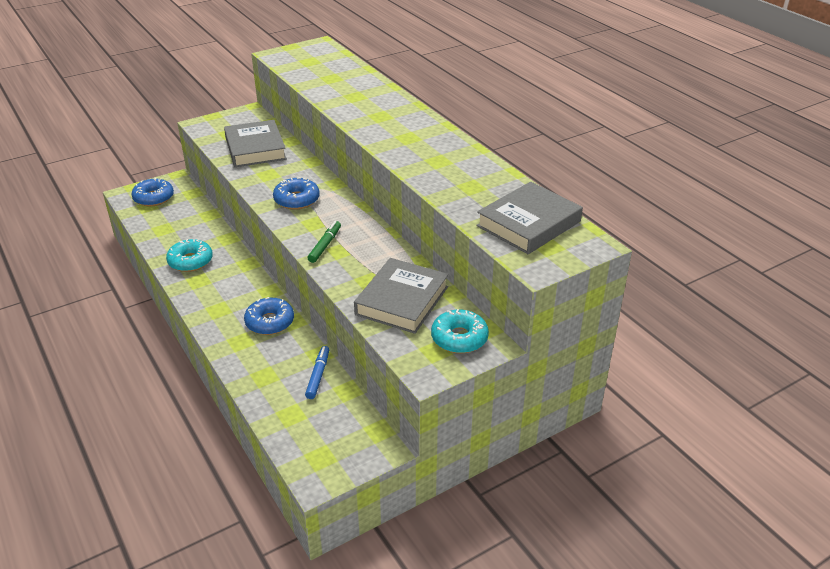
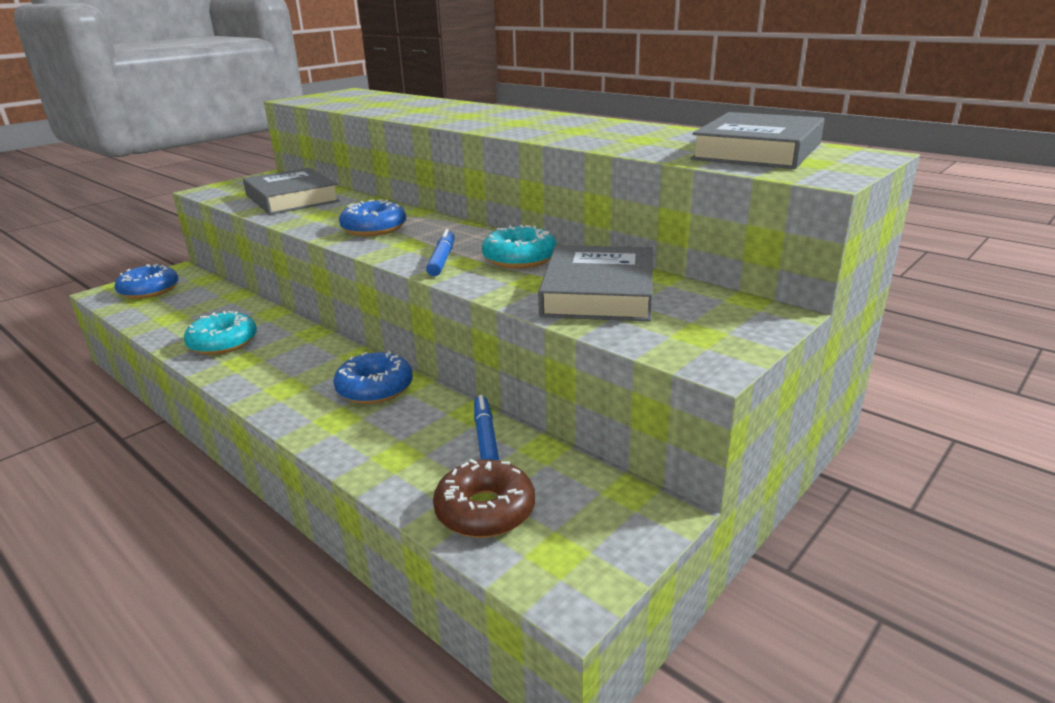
camera: 15 degrees left, 10 degrees down
(296, 423) = (485, 510): none -> brown donut
(325, 245) = (442, 259): green marker -> blue marker
(459, 338) = (720, 316): turquoise donut -> turquoise donut (520, 258)

